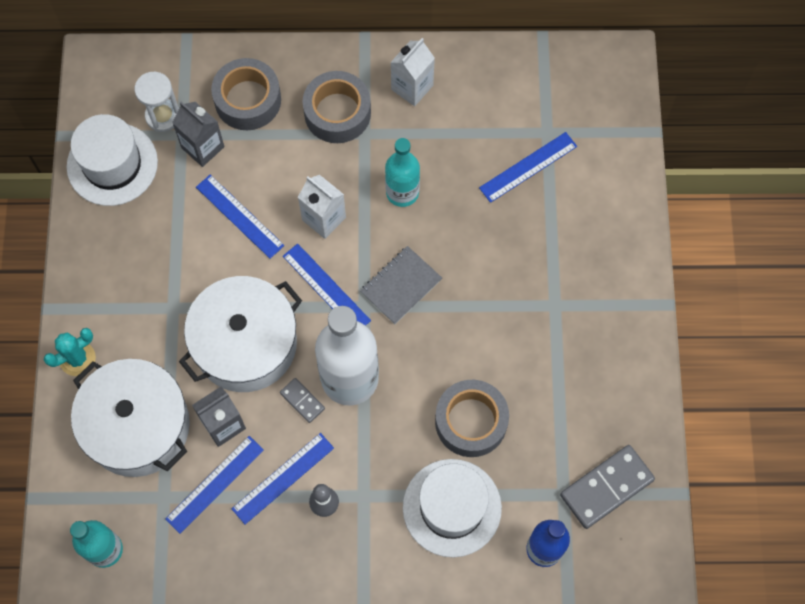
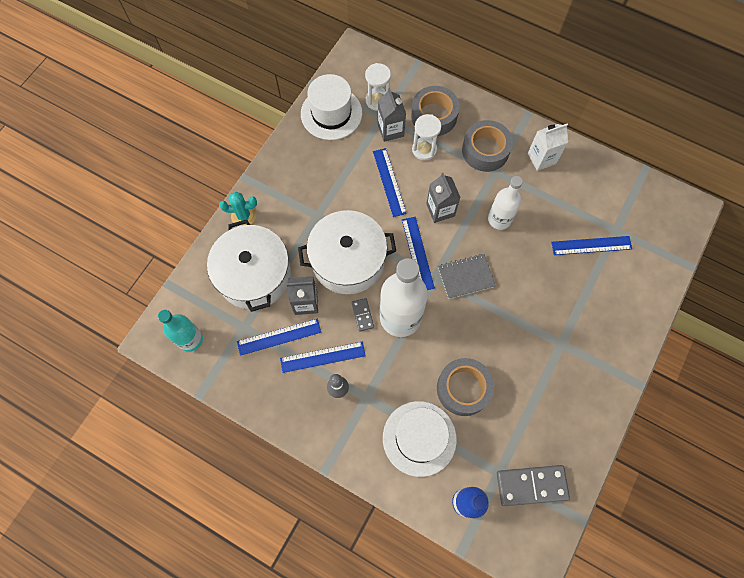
camera: 30 degrees right, 0 degrees up
(260, 151) = (424, 150): none -> white hourglass
(324, 218) = (440, 210): white carton -> grey carton
(402, 192) = (499, 219): turquoise bottle -> white bottle

